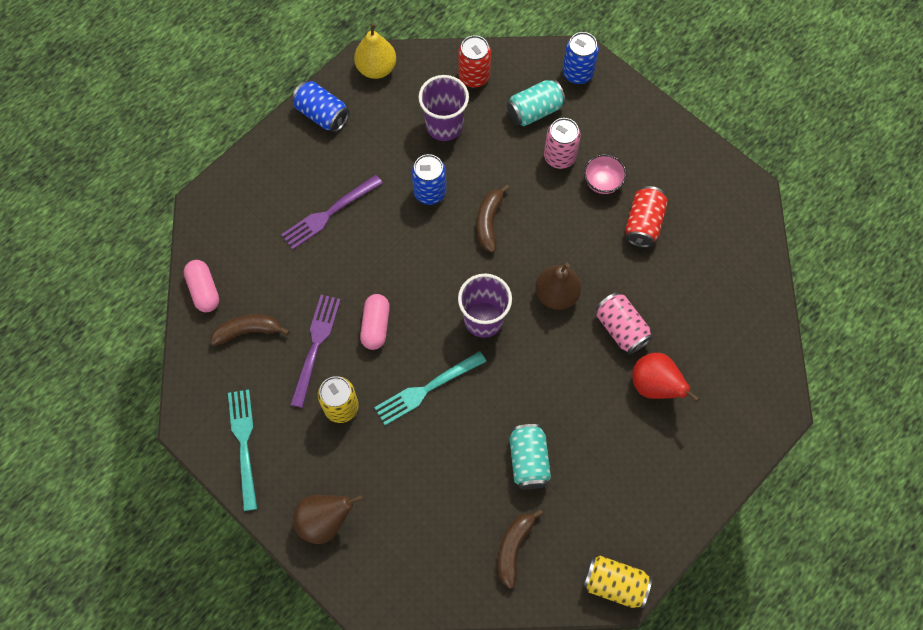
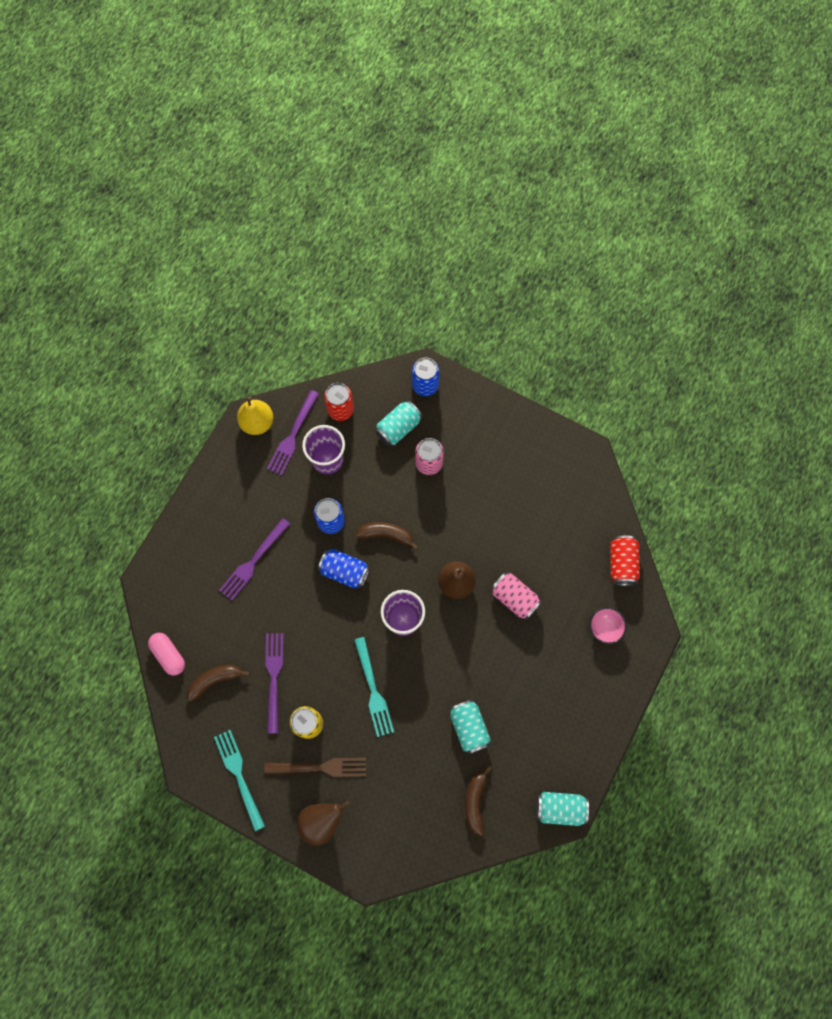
camera: 15 degrees left, 5 degrees up
(322, 114) = (223, 475): blue can -> blue can (344, 571)
(340, 459) = (320, 767): none -> brown fork
(375, 326) = (318, 648): pink capsule -> none
(412, 91) = (293, 435): none -> purple fork
(427, 389) = (373, 690): turquoise fork -> turquoise fork turned 60 degrees counterclockwise
(489, 222) = (386, 535): brown banana -> brown banana turned 105 degrees clockwise
(602, 182) = (469, 477): pink bowl -> pink bowl (604, 628)
(614, 584) = (560, 808): yellow can -> turquoise can
(643, 223) = (510, 504): red can -> red can (622, 563)
(655, 385) = (552, 638): red pear -> none

